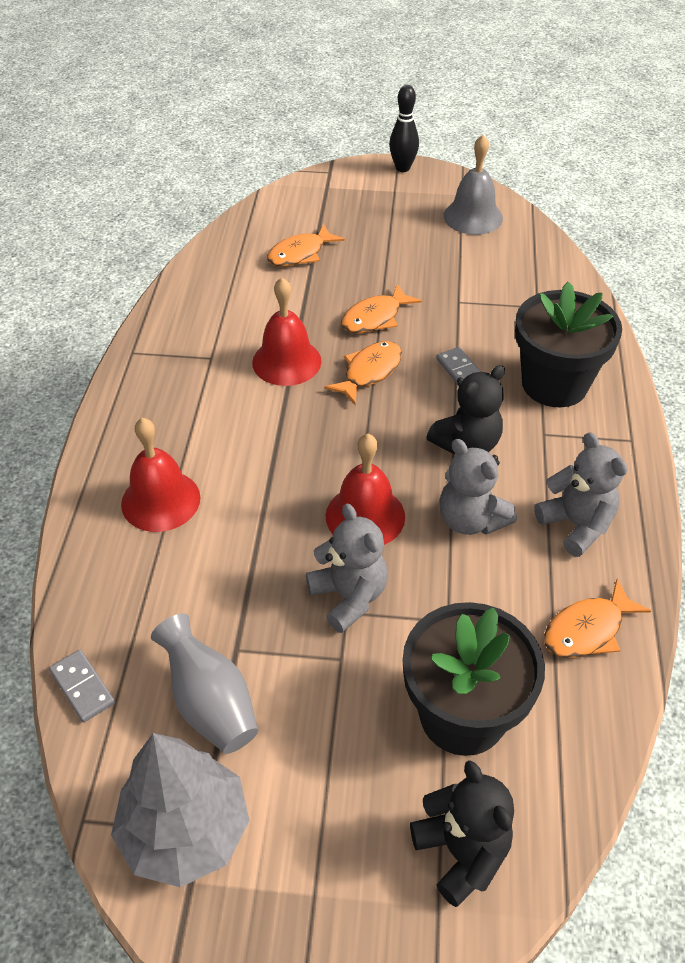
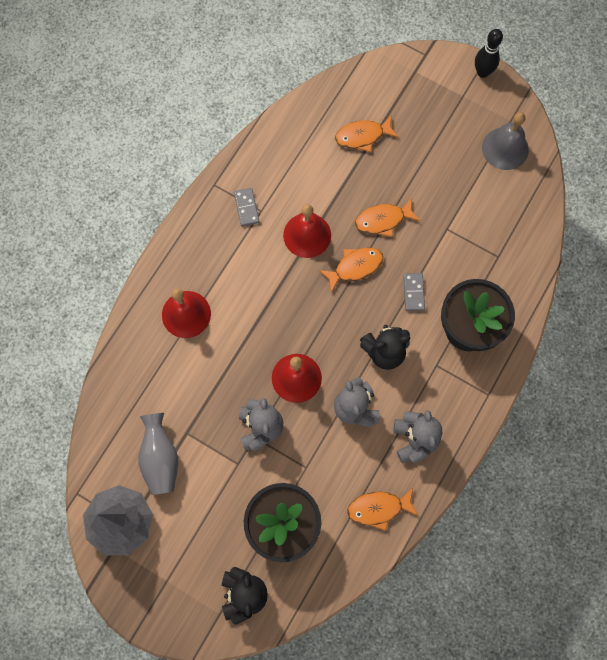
camera: 25 degrees right, 25 degrees up
(82, 687) = (101, 419): grey domino -> grey domino (246, 208)

